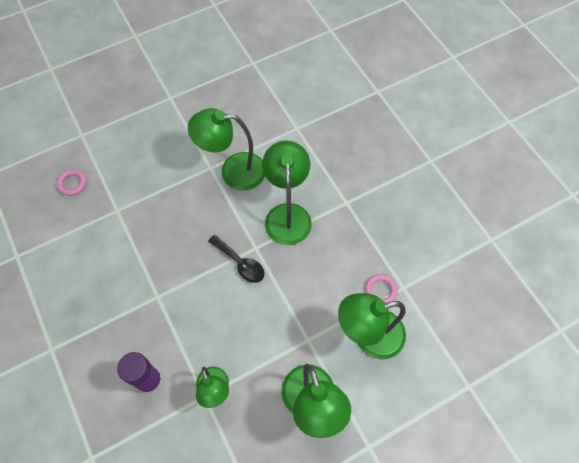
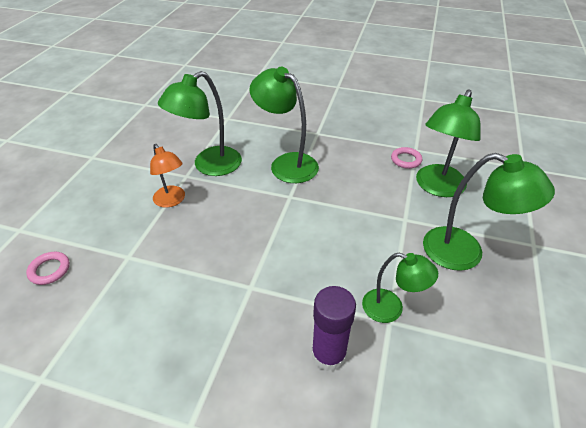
camera: 45 degrees left, 20 degrees down
(180, 184) = (172, 201): none -> orange lamp
(240, 263) = (291, 213): black spoon -> none

